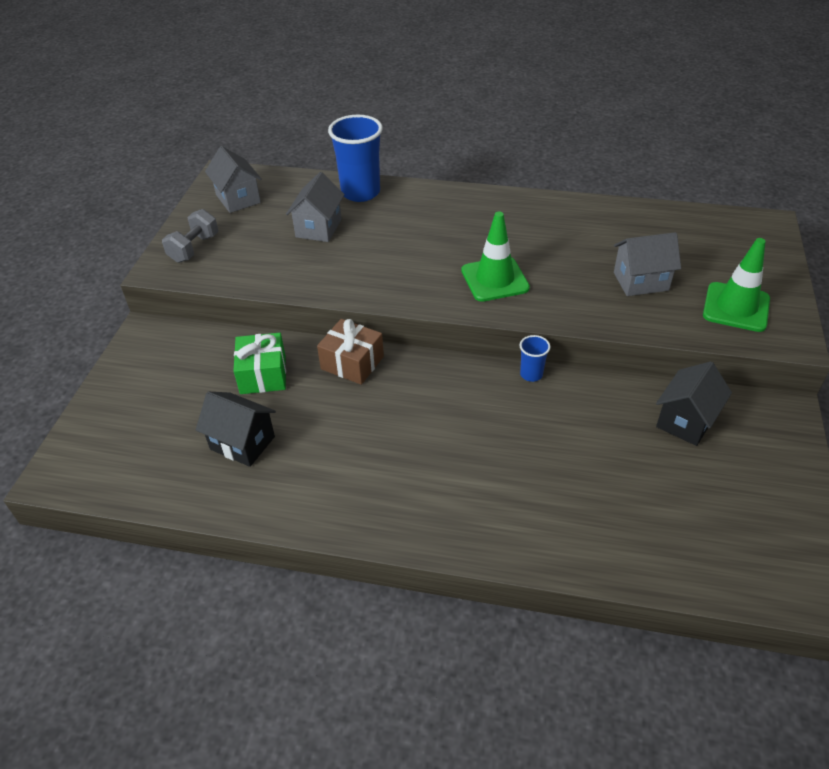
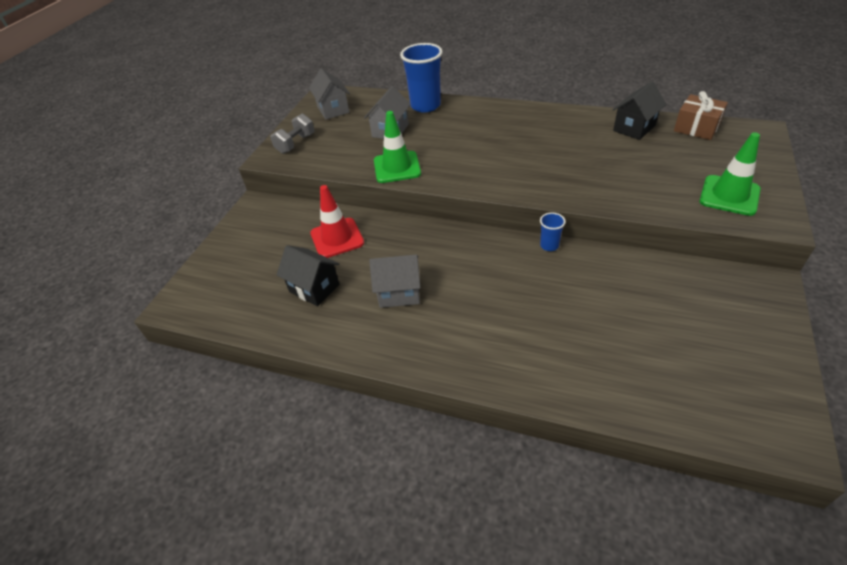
camera: 10 degrees right, 0 degrees up
(263, 374) = (337, 238): green gift -> red traffic cone
(352, 363) = (406, 232): brown gift -> brown gift (696, 128)
(494, 279) = (524, 170): green traffic cone -> green traffic cone (397, 167)
(640, 281) = (646, 173): grey house -> grey house (399, 293)
(685, 421) = (679, 288): black house -> black house (634, 128)

